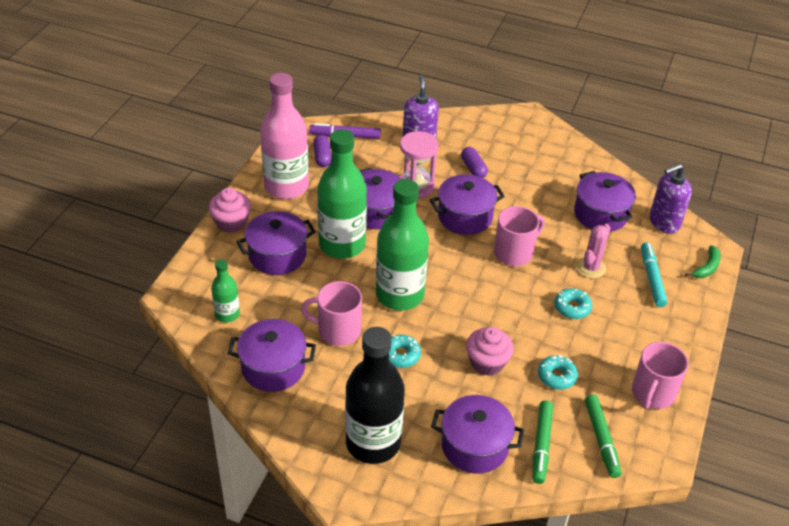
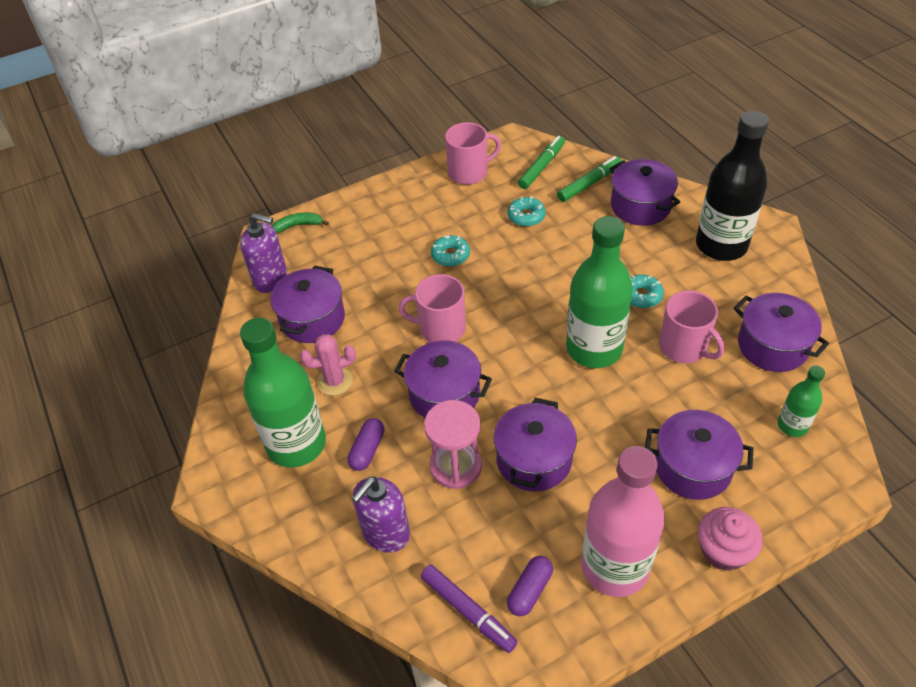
camera: 135 degrees left, 5 degrees up
(342, 245) = (608, 438): green bottle -> green bottle (296, 444)
(487, 362) = (571, 253): pink cupcake -> none
(590, 268) = (391, 277): pink cactus -> pink cactus (335, 381)
(652, 278) = (353, 242): turquoise marker -> none

